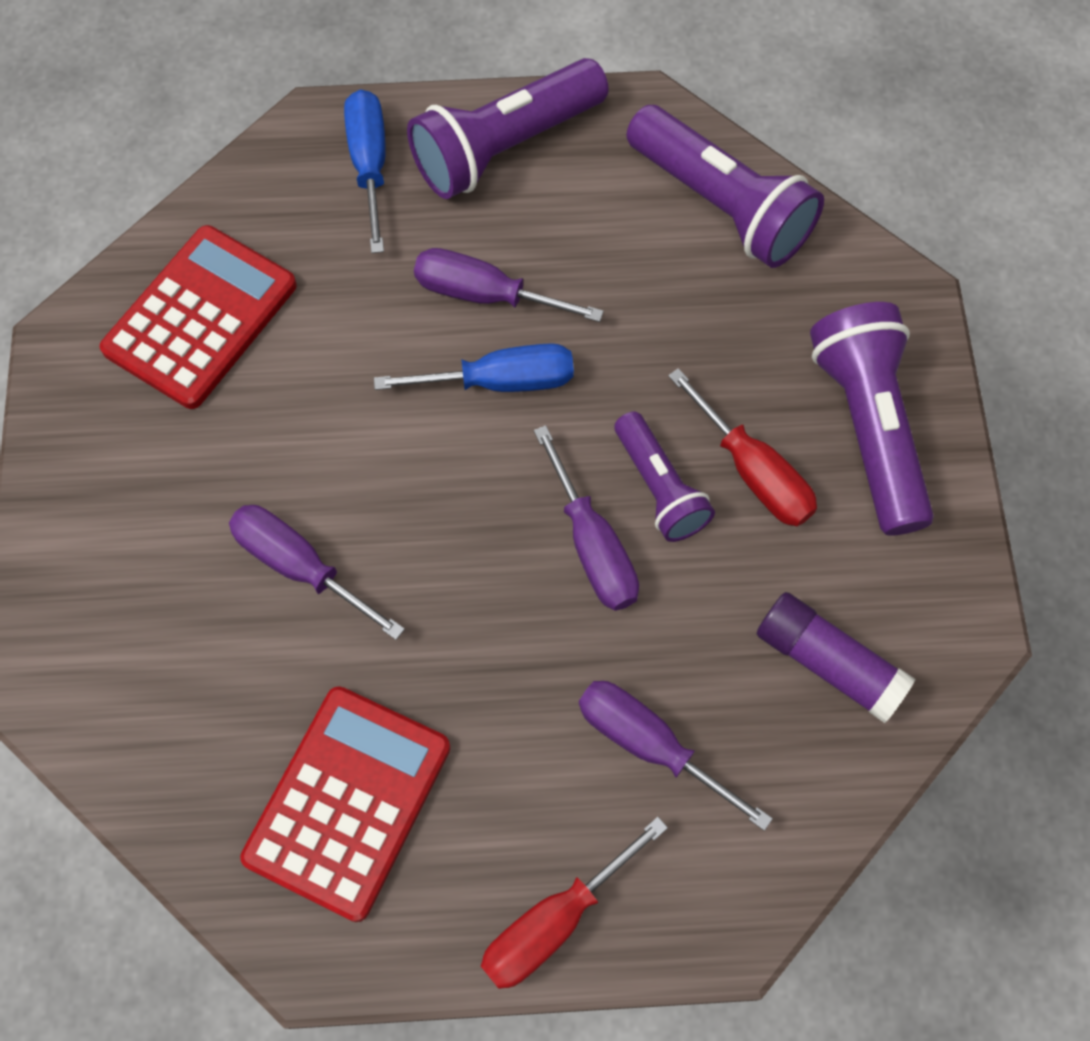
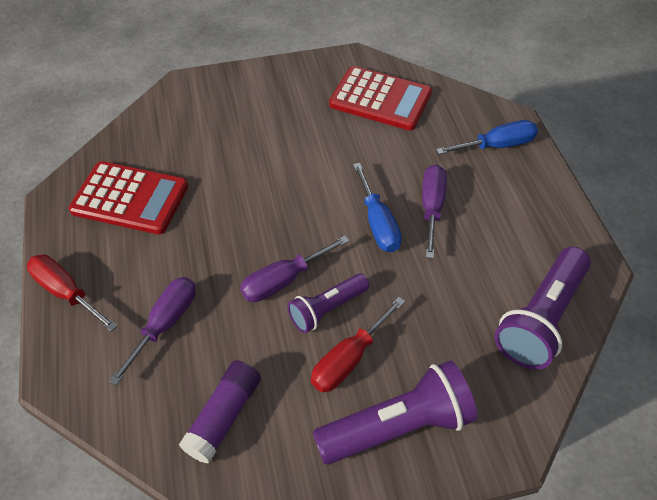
camera: 80 degrees right, 15 degrees down
(300, 566) = (252, 159): purple screwdriver -> none
(505, 147) = (535, 202): purple flashlight -> none

